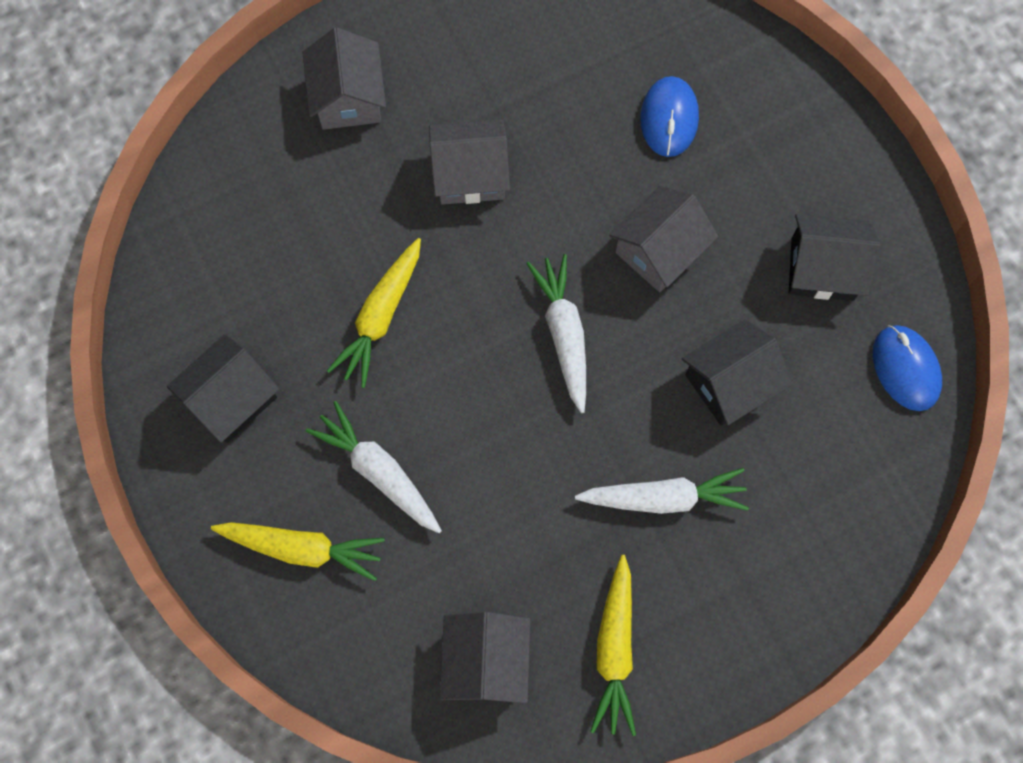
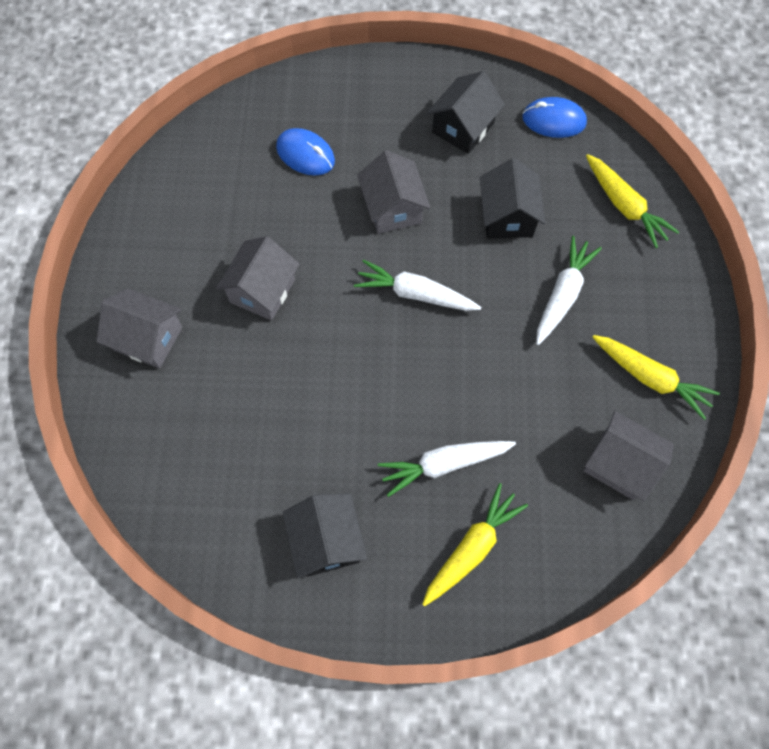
camera: 60 degrees left, 5 degrees down
(380, 316) = (329, 403): yellow carrot -> yellow carrot (624, 206)

